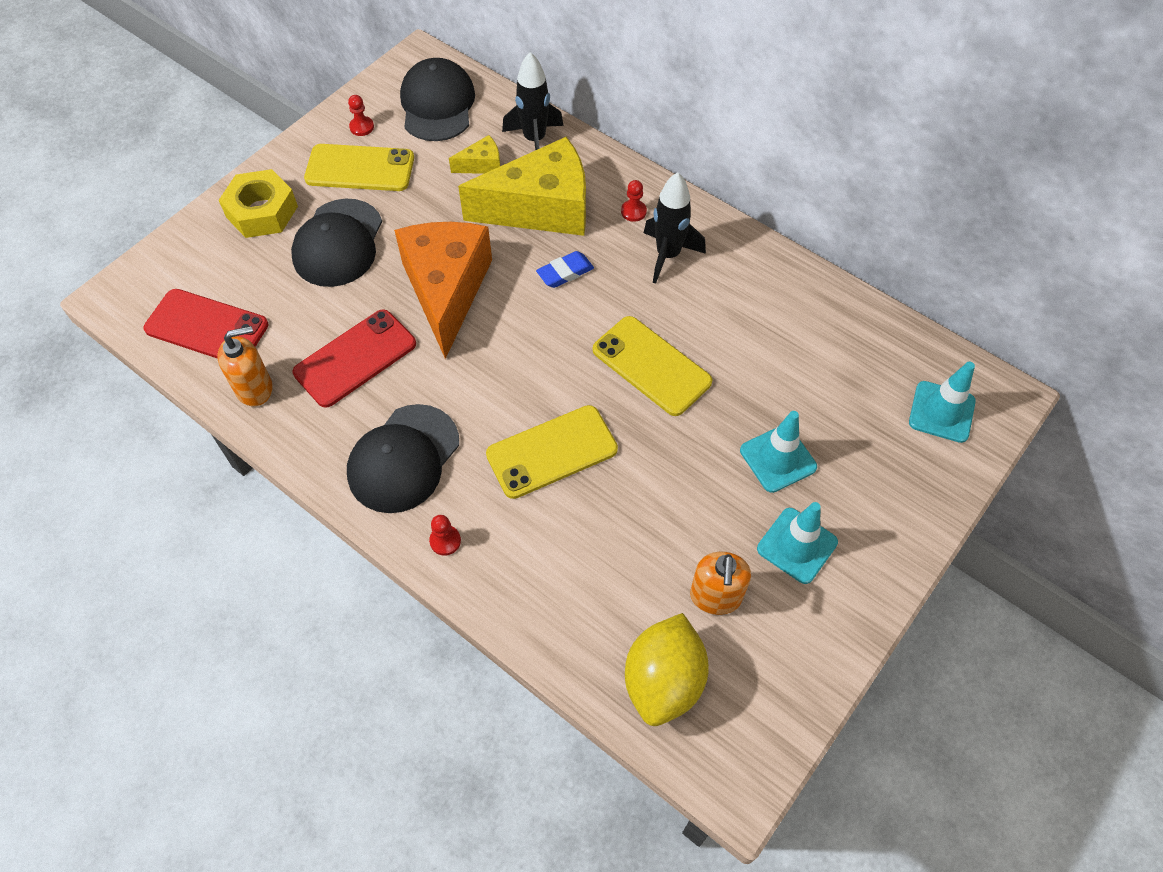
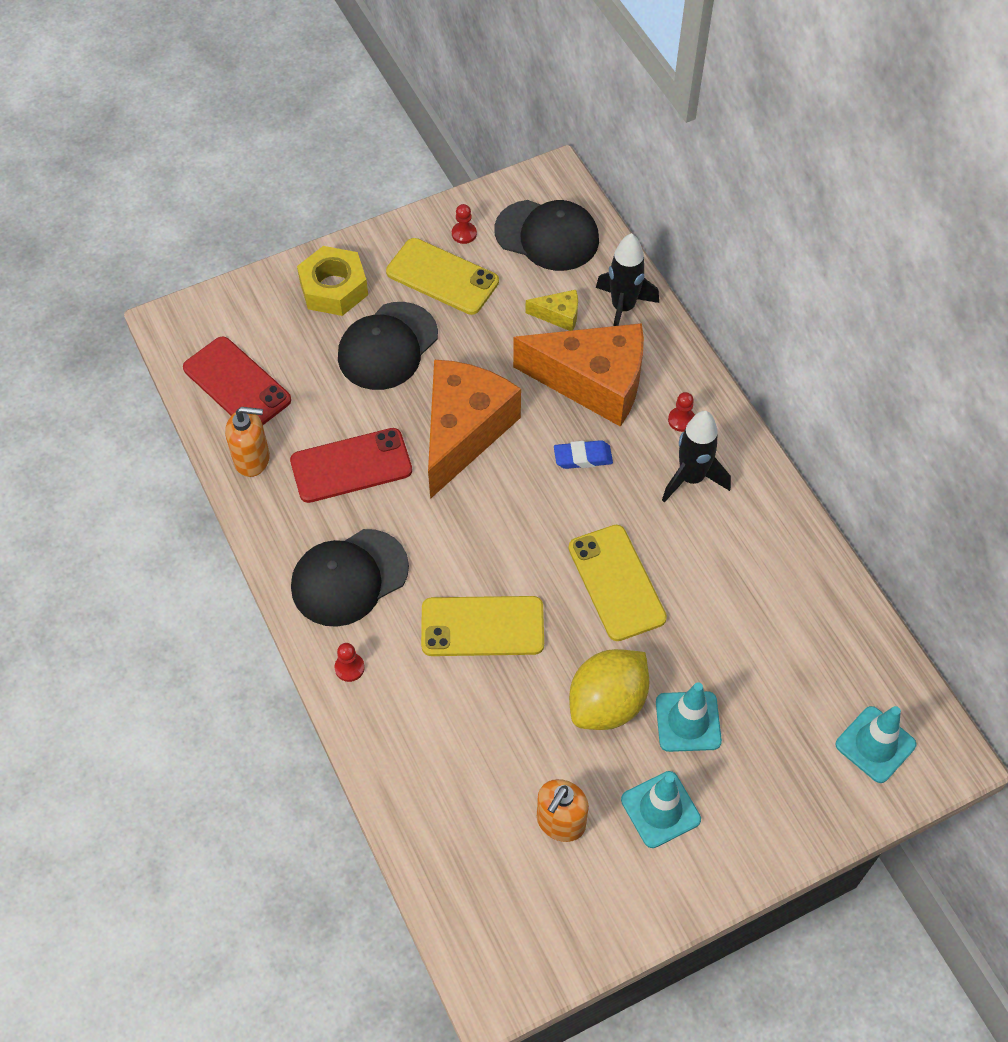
camera: 25 degrees right, 0 degrees up
(437, 104) = (547, 235): black cap -> black cap turned 90 degrees clockwise
(541, 208) = (593, 382): yellow cheese -> orange cheese
(663, 681) = (475, 874): yellow lemon -> yellow lemon (607, 703)

